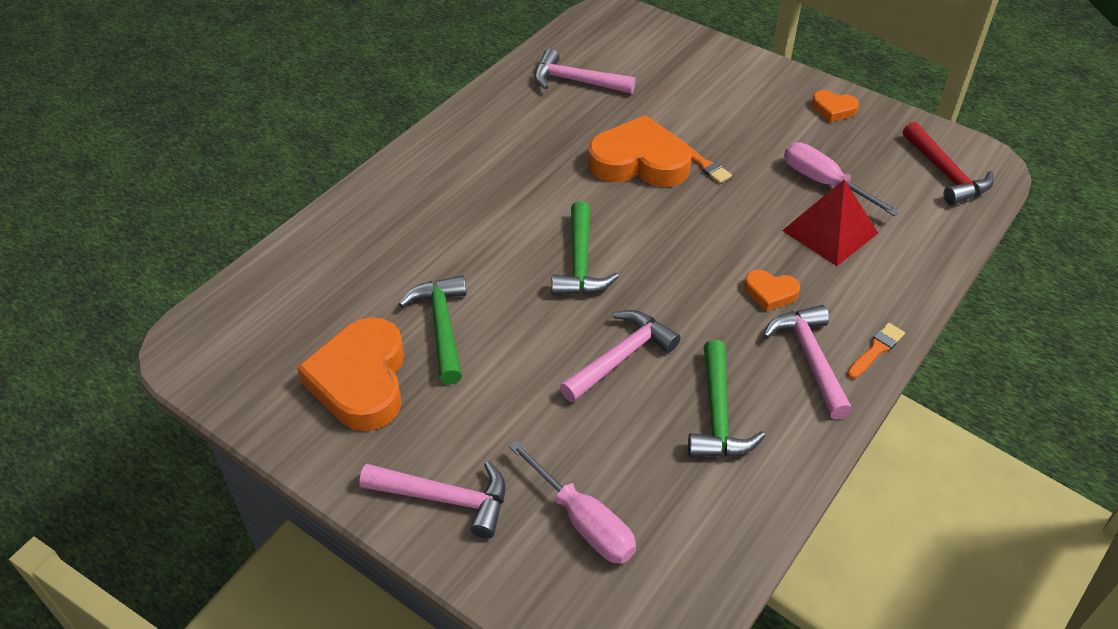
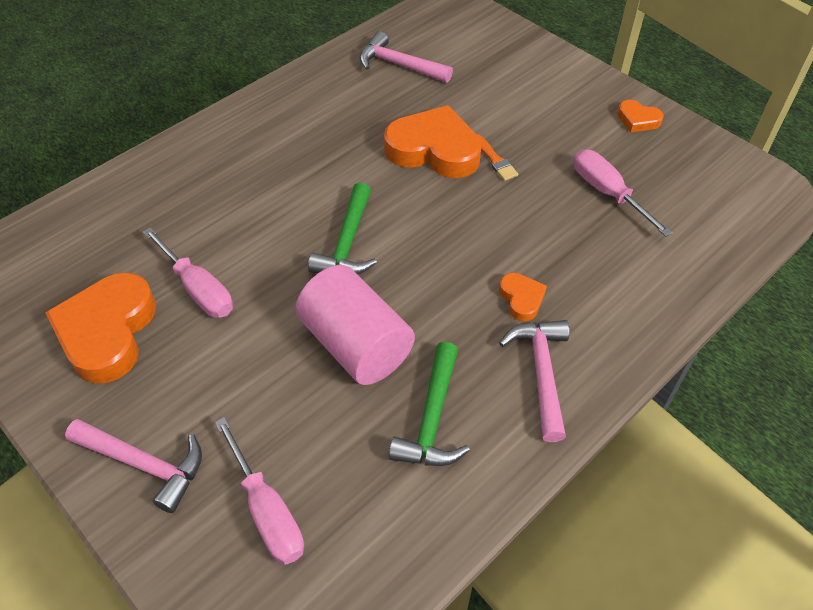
camera: 10 degrees right, 5 degrees up
(442, 327) = (198, 289): green hammer -> pink screwdriver
(621, 357) = (356, 344): pink hammer -> pink cylinder
(770, 293) = (521, 299): orange heart -> orange heart turned 135 degrees counterclockwise
(830, 231) = (599, 243): red pyramid -> none
(876, 350) = (611, 374): orange brush -> none
(945, 173) = (733, 198): red hammer -> none

